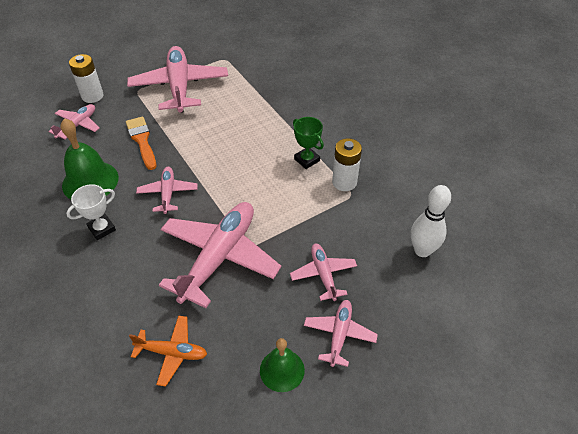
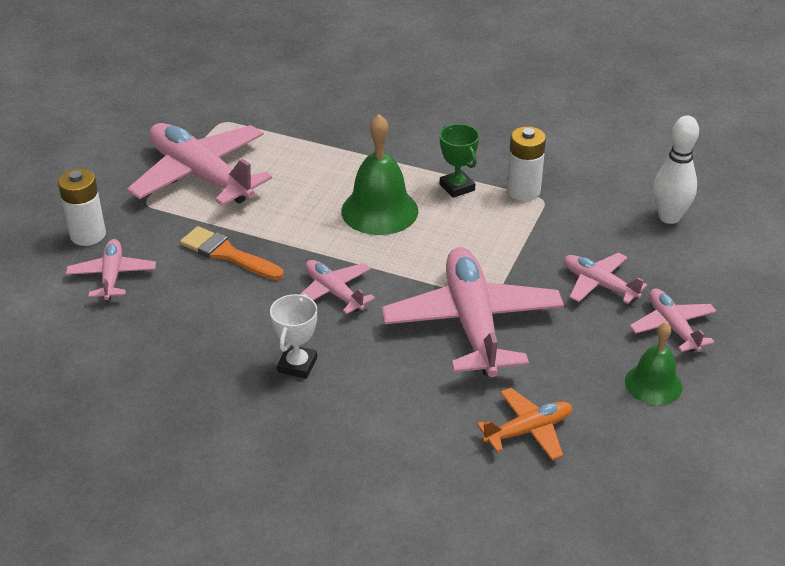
camera: 35 degrees left, 10 degrees down
(90, 181) = (215, 326): green bell -> green bell (379, 211)
(307, 160) = (457, 187): green trophy -> green trophy turned 45 degrees clockwise

